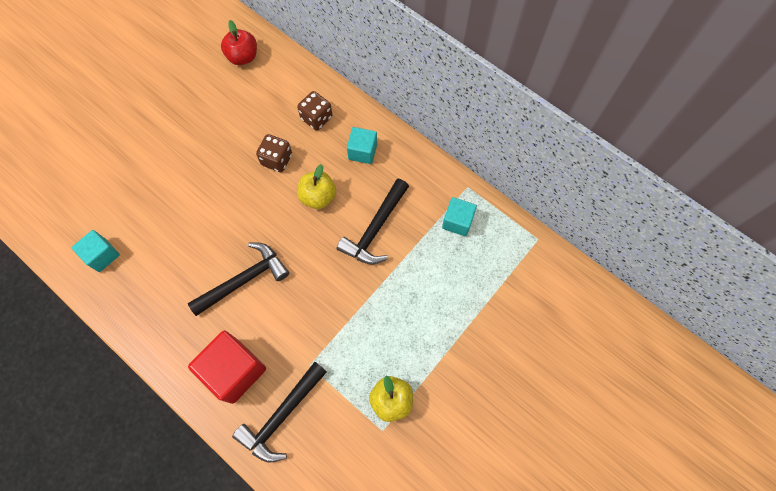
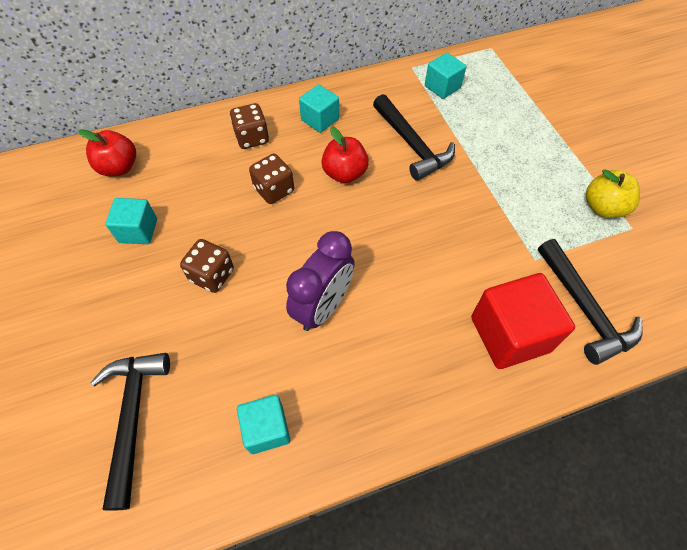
camera: 60 degrees left, 10 degrees down
(188, 164) = (212, 275): none -> brown dice
(198, 242) = (323, 307): none -> purple clock
(199, 102) = (138, 231): none -> turquoise cube
(244, 279) = (401, 278): black hammer -> black hammer (133, 416)
(318, 197) = (344, 173): yellow apple -> red apple

